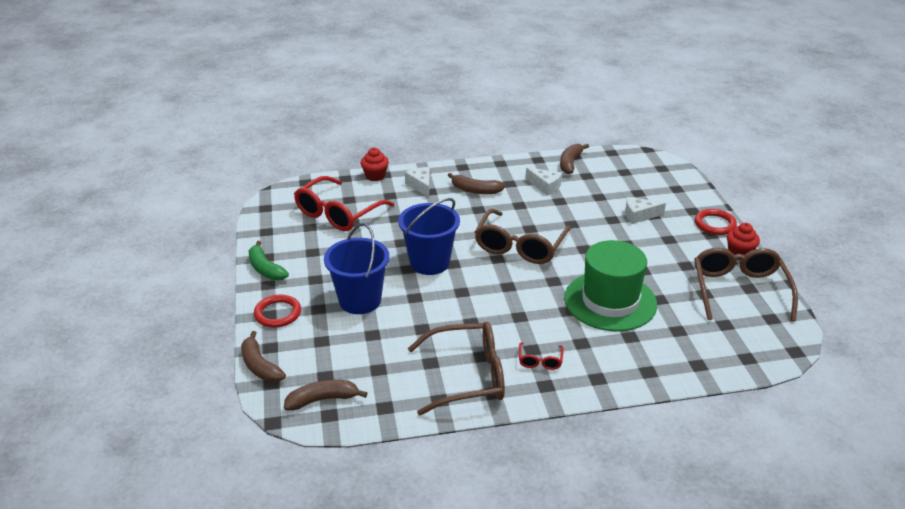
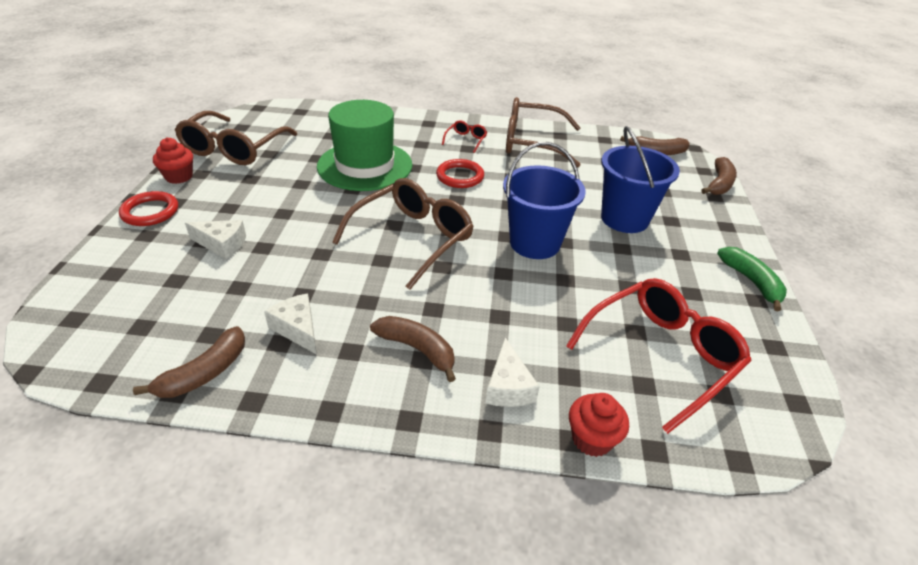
camera: 165 degrees left, 5 degrees up
(260, 366) = (719, 184): brown banana -> brown banana turned 45 degrees clockwise
(277, 313) = (716, 225): red ring -> red ring (460, 176)

